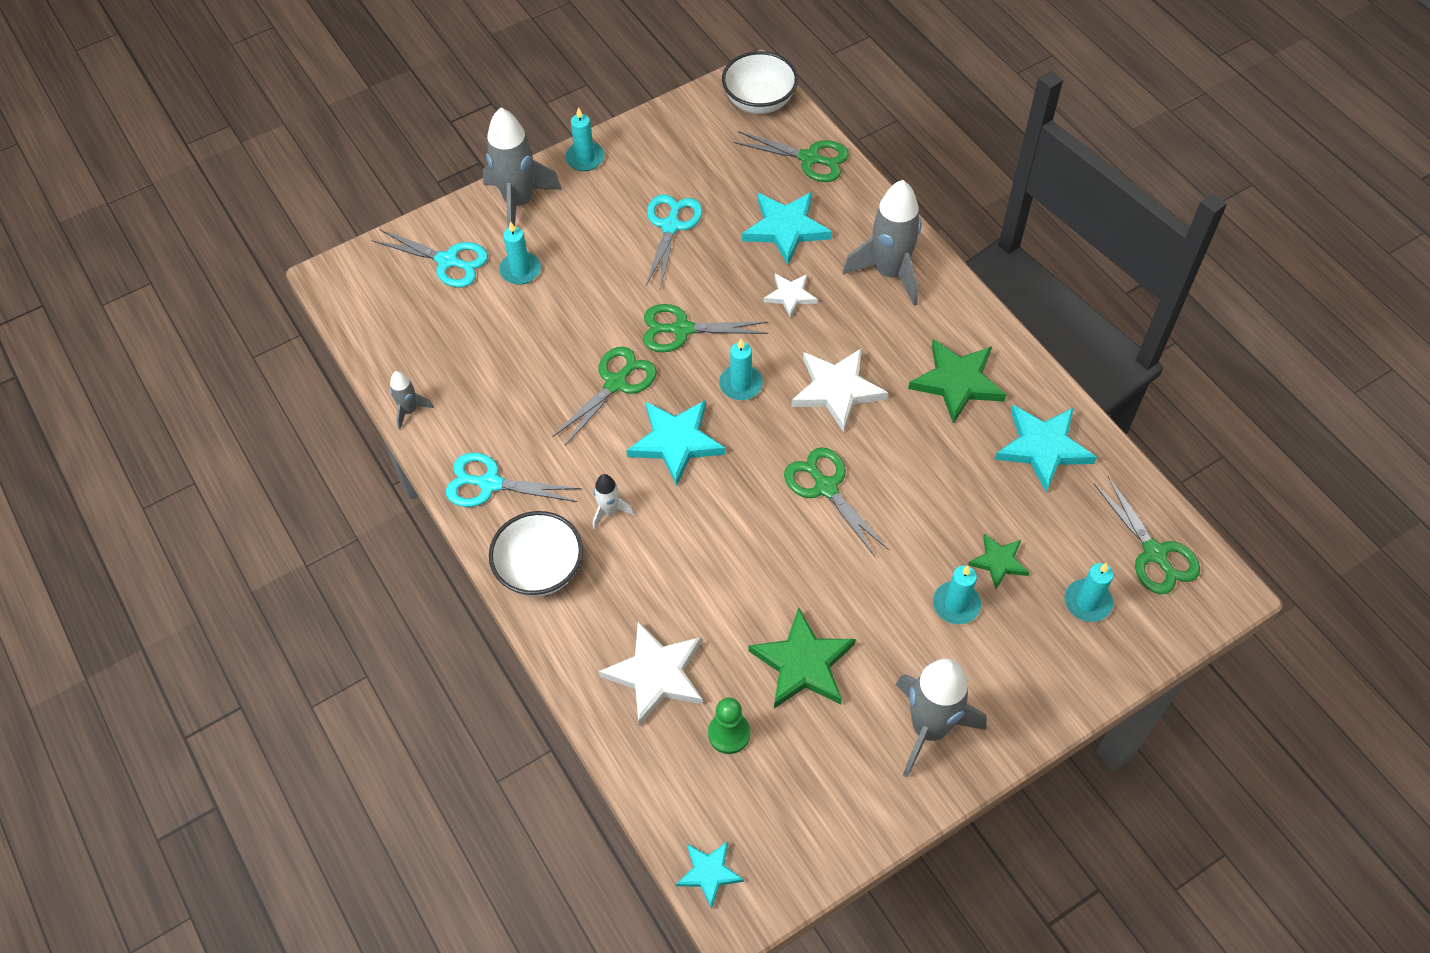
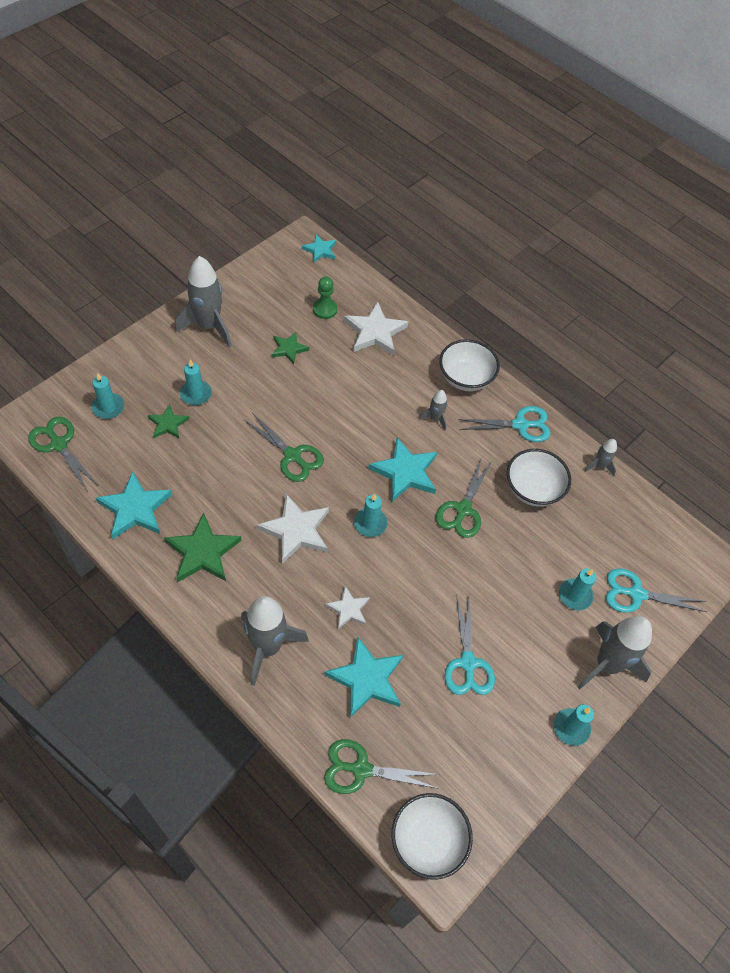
camera: 160 degrees right, 0 degrees up
(514, 394) = (533, 489): none -> white bowl
(609, 511) = (435, 419): white rocket -> grey rocket
(681, 329) = (428, 562): green scissors -> none
(803, 664) = (289, 349): green star -> green star, size x0.58

